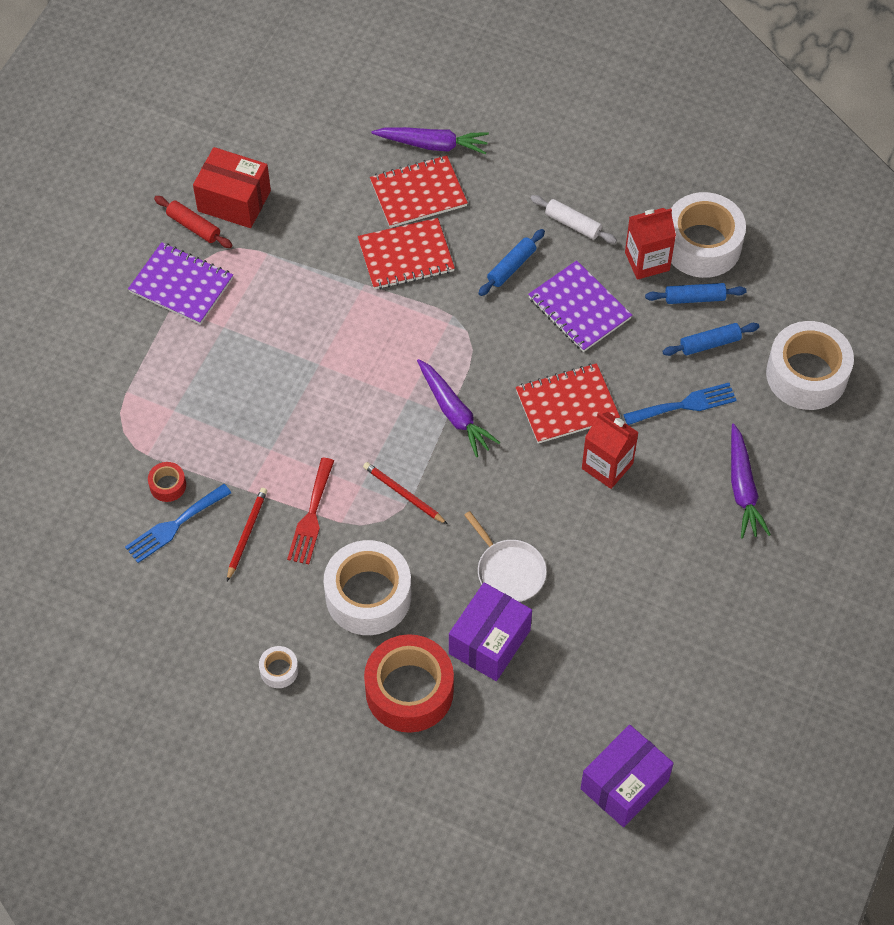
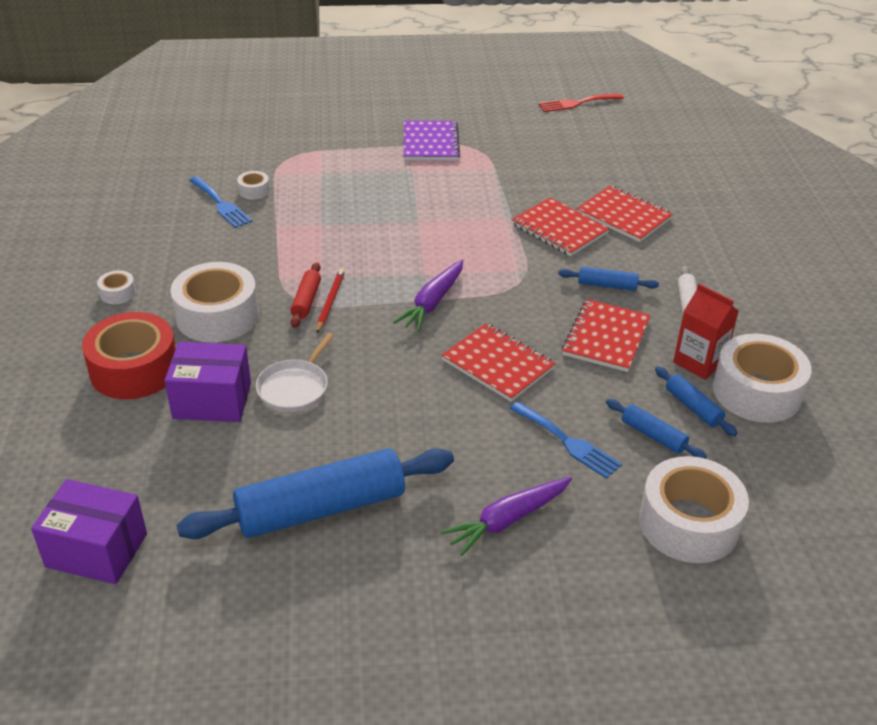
camera: 60 degrees right, 20 degrees down
(168, 485) = (254, 191): red tape -> white tape
(174, 525) = (221, 204): blue fork -> blue fork turned 150 degrees counterclockwise
(193, 226) = (485, 132): red rolling pin -> red rolling pin (306, 300)
(234, 201) = (524, 141): red box -> none
(246, 534) = (236, 238): red pencil -> none
(311, 516) = (274, 262): red fork -> red fork (577, 103)
(433, 145) = (677, 208): purple carrot -> none
(579, 308) = (606, 337): purple notebook -> red notebook
(607, 466) = (454, 412): red carton -> none
(663, 609) = (321, 508): none -> blue rolling pin

